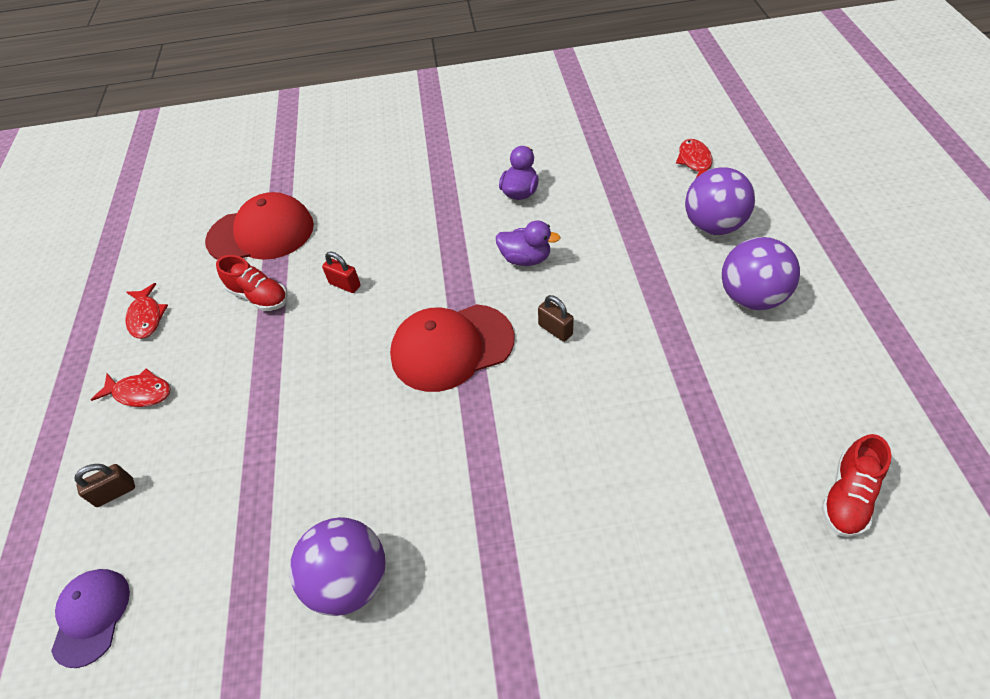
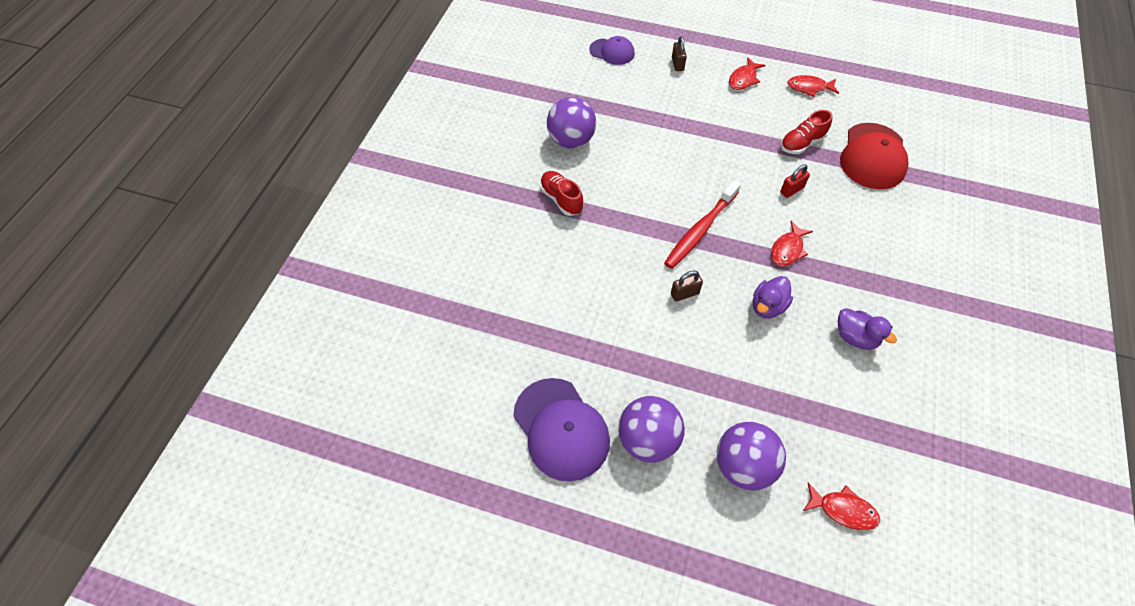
camera: 110 degrees right, 5 degrees up
(438, 264) = (787, 249): none -> red fish
(451, 347) = (700, 230): red cap -> red toothbrush
(807, 372) = (561, 429): none -> purple cap
(847, 497) = (467, 385): red shoe -> red shoe (561, 199)

